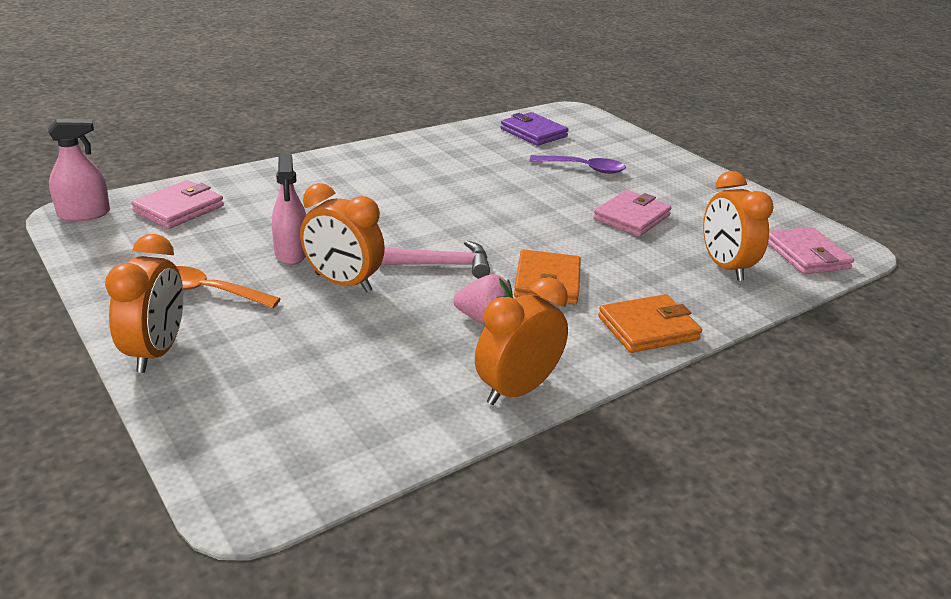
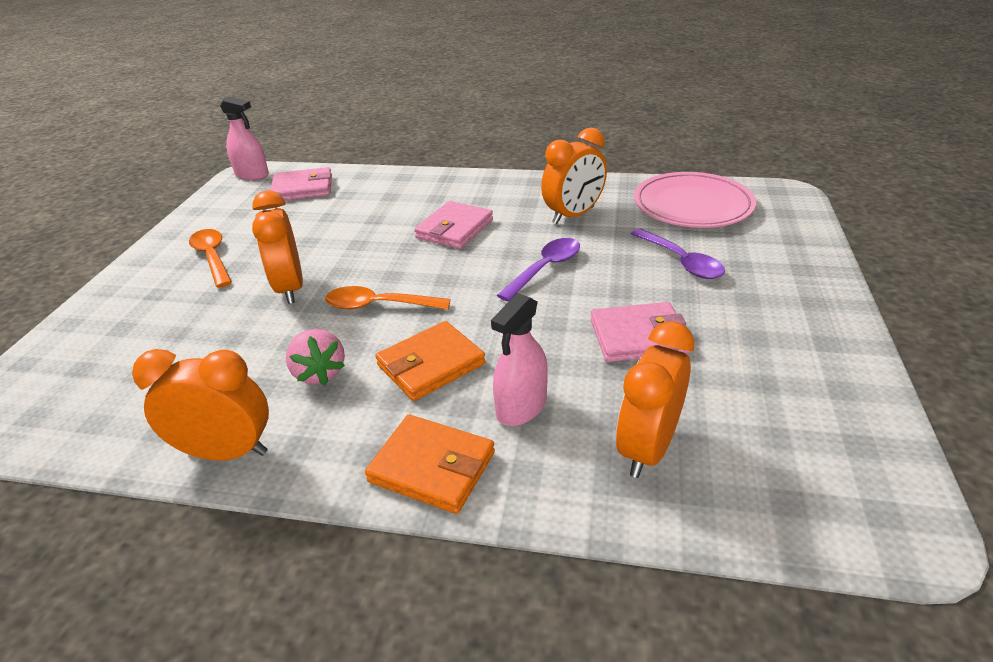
camera: 50 degrees right, 5 degrees up
(156, 352) = (120, 288): orange clock -> orange clock (573, 215)
(291, 253) = (304, 249): pink spray bottle -> pink spray bottle (521, 407)
(441, 265) = (378, 305): pink hammer -> orange spoon
(512, 200) = (545, 269): none -> purple spoon
(533, 133) = (692, 205): purple wallet -> pink plate
(806, 255) = (800, 496): pink wallet -> pink wallet (454, 229)

